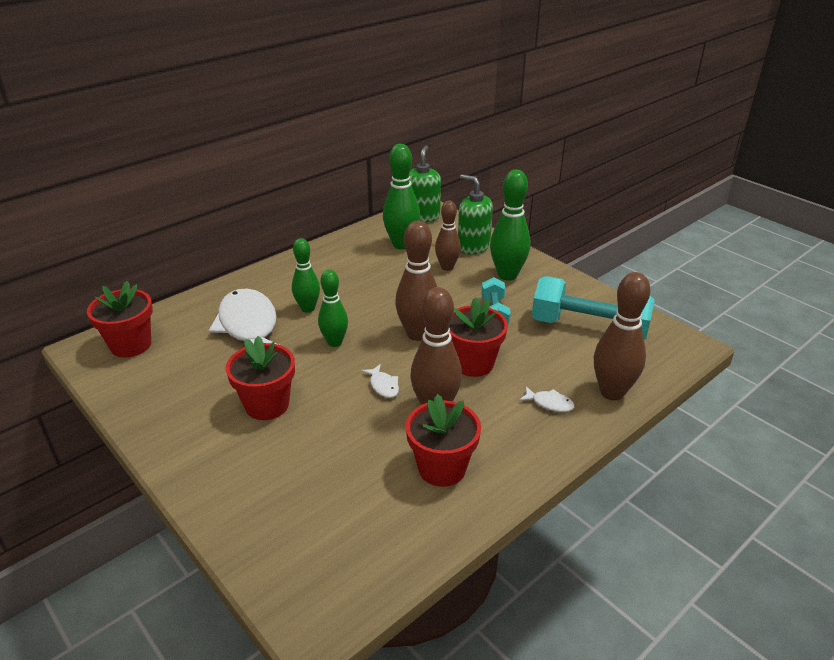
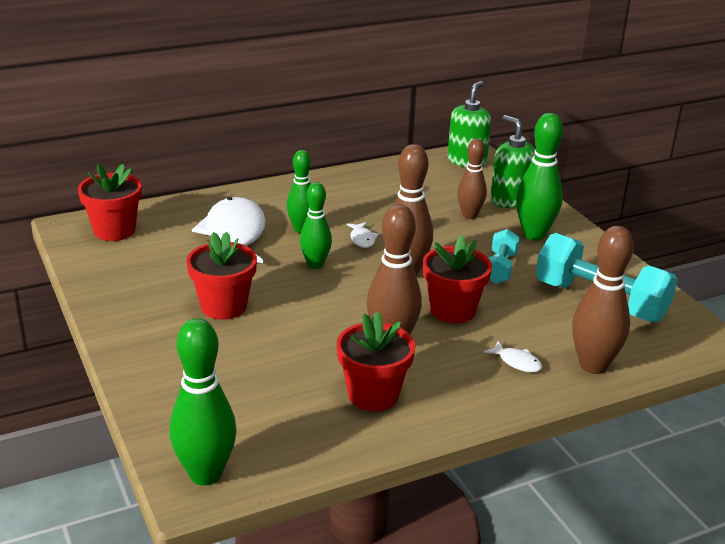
camera: 15 degrees right, 5 degrees down
(383, 386) = (347, 312): white fish -> white fish (362, 239)
(401, 245) = (429, 185): green bowling pin -> green bowling pin (205, 474)

